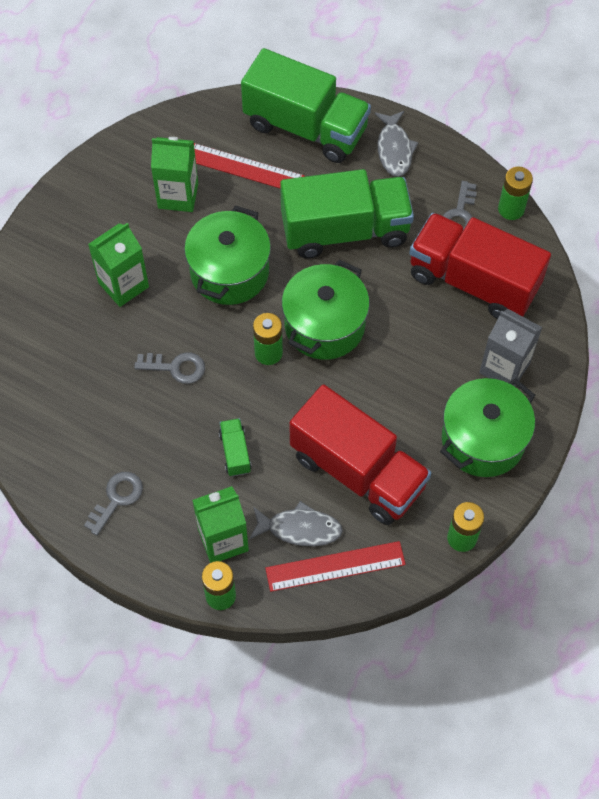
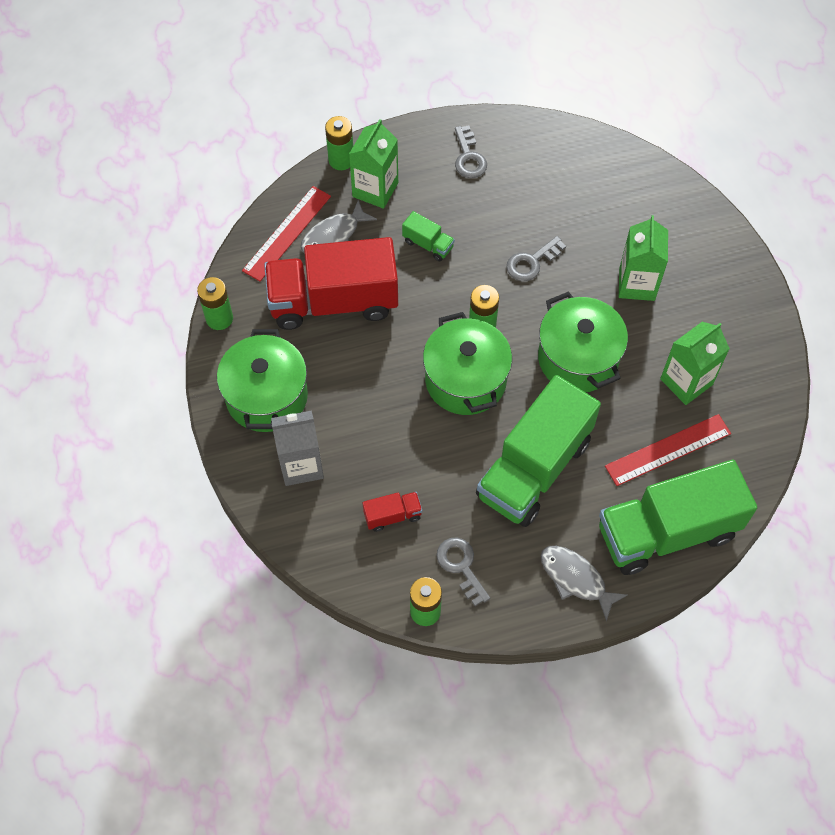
camera: 135 degrees right, 0 degrees up
(473, 281) = (392, 515): red truck -> red truck, size x0.41

